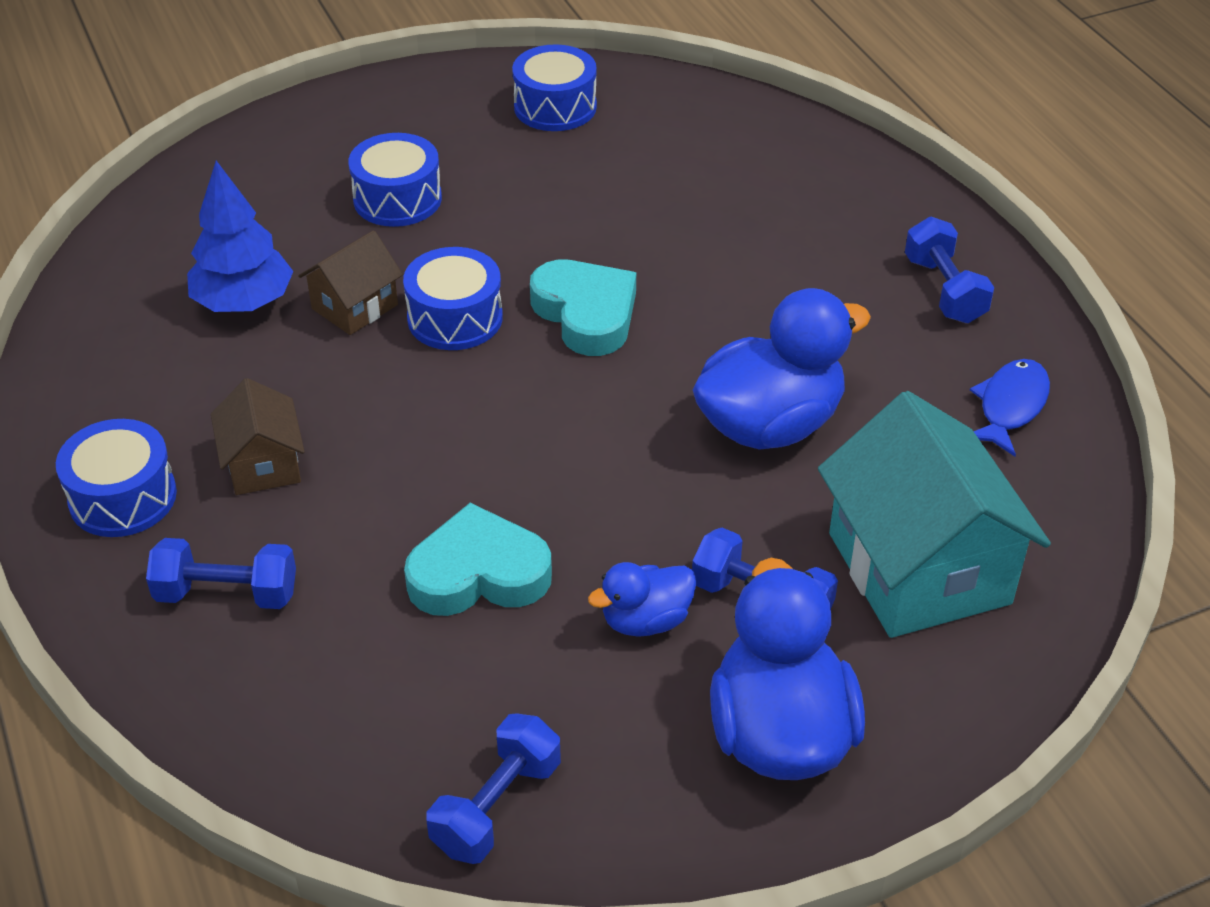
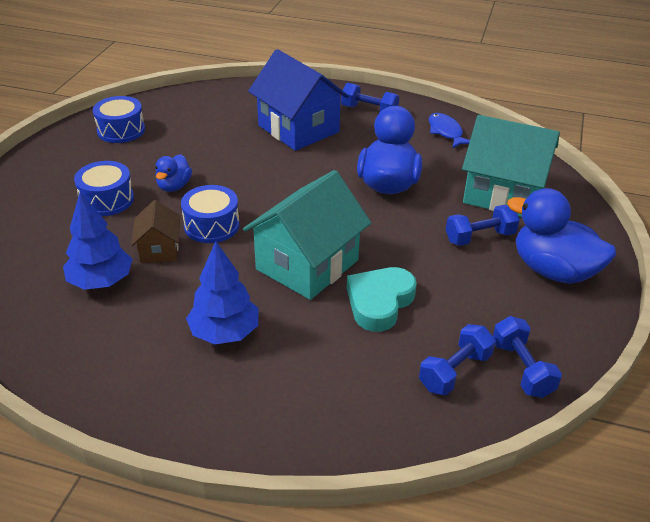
camera: 50 degrees left, 5 degrees down
(123, 497) = (181, 395): blue drum -> none
(227, 594) = (297, 390): blue dumbbell -> blue dumbbell (455, 371)
(263, 464) = (224, 333): brown house -> blue tree
(478, 455) = (307, 265): none -> turquoise house
(586, 314) = (262, 191): turquoise heart -> none
(645, 620) = (458, 271): blue duck -> blue duck (174, 186)
(787, 251) = (298, 129): none -> blue house

